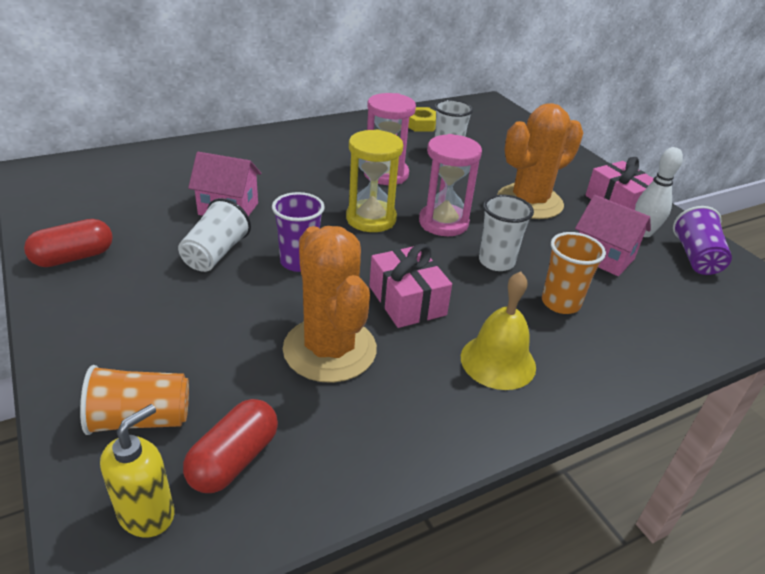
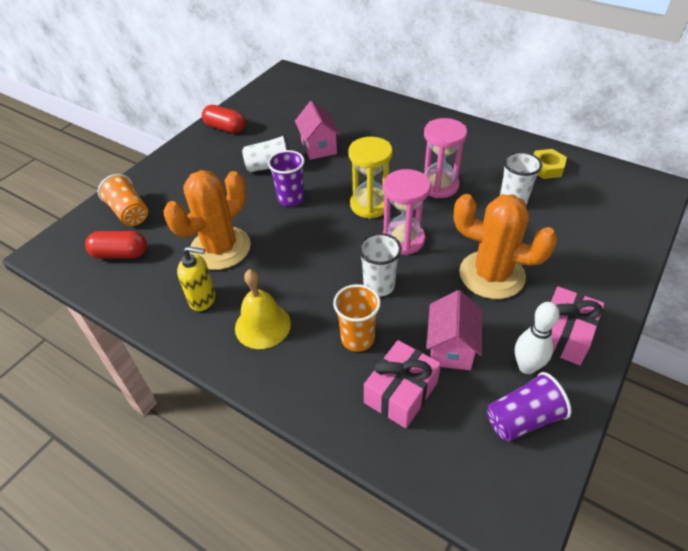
camera: 65 degrees right, 10 degrees up
(147, 513) = (78, 245): yellow soap dispenser -> yellow soap dispenser (203, 299)
(407, 301) = (292, 260): pink gift -> pink gift (401, 392)

